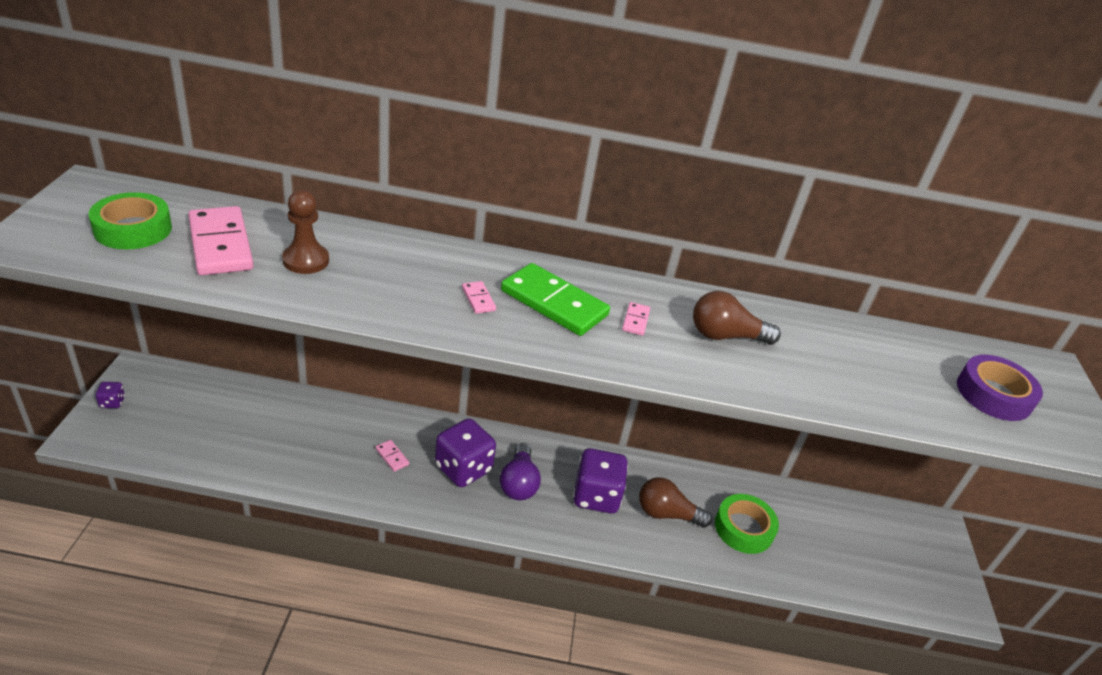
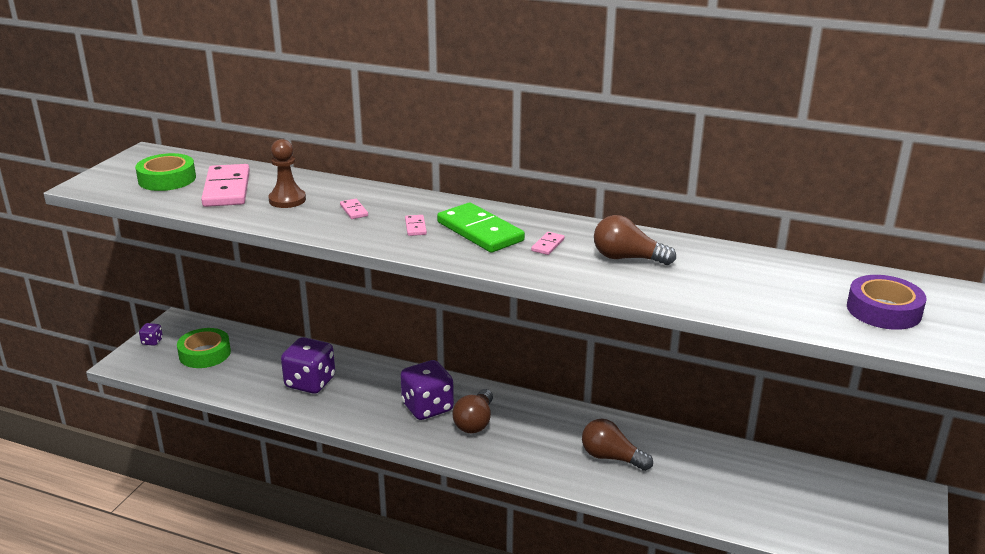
camera: 20 degrees right, 10 degrees down
(392, 457) = (367, 394): pink domino -> pink domino (354, 210)
(519, 483) = (475, 422): purple light bulb -> brown light bulb
(596, 496) = (546, 438): purple dice -> purple dice (310, 383)
(743, 528) = (687, 476): green tape -> green tape (205, 354)

